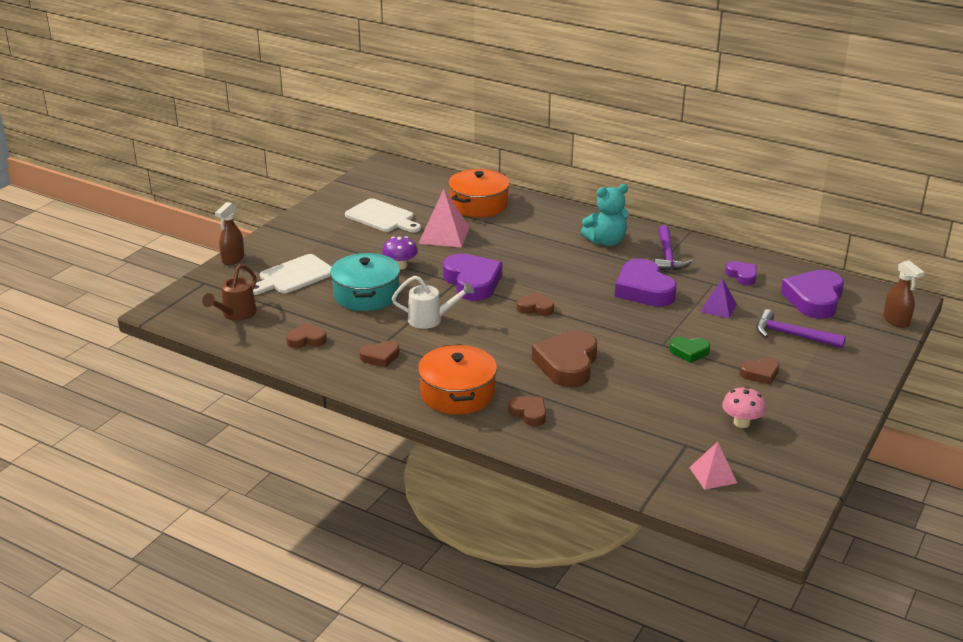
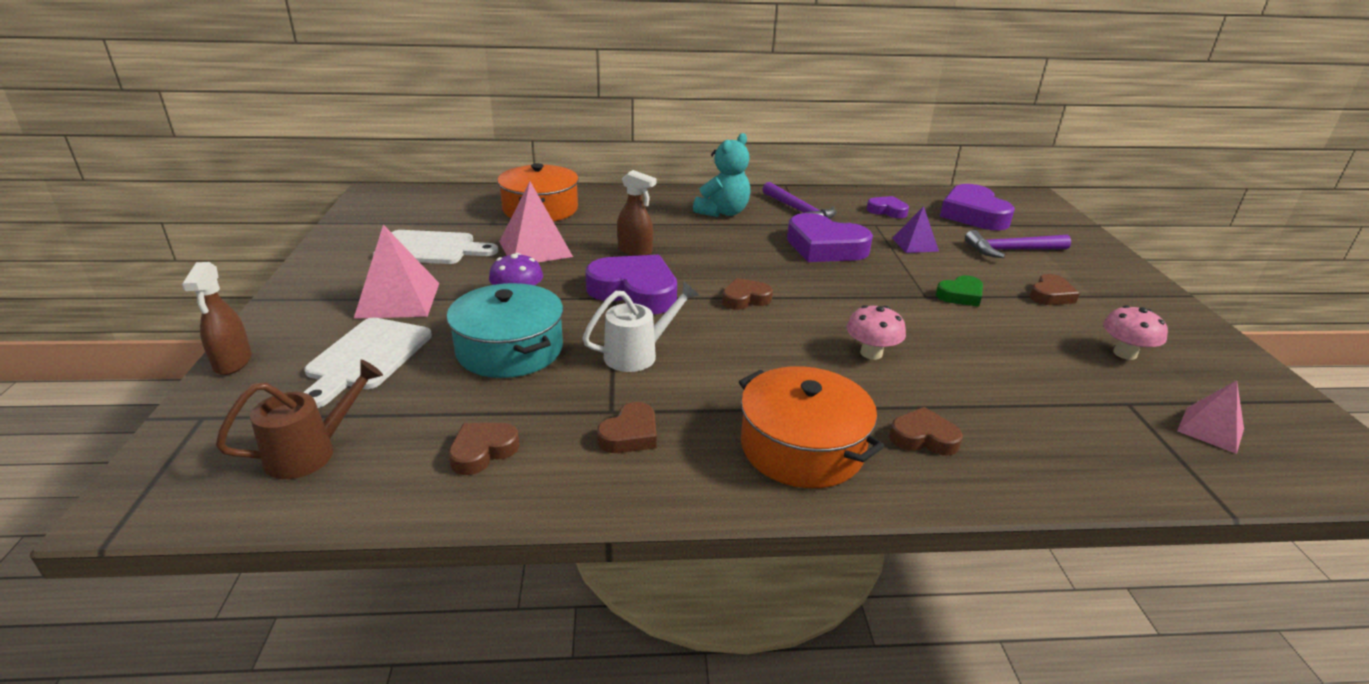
camera: 35 degrees left, 0 degrees up
(236, 314) = (310, 452): brown watering can -> brown watering can turned 120 degrees counterclockwise
(335, 247) = (398, 300): none -> pink pyramid
(567, 364) = (871, 353): brown heart -> pink mushroom
(896, 321) = (1058, 214): brown spray bottle -> brown spray bottle (635, 251)

